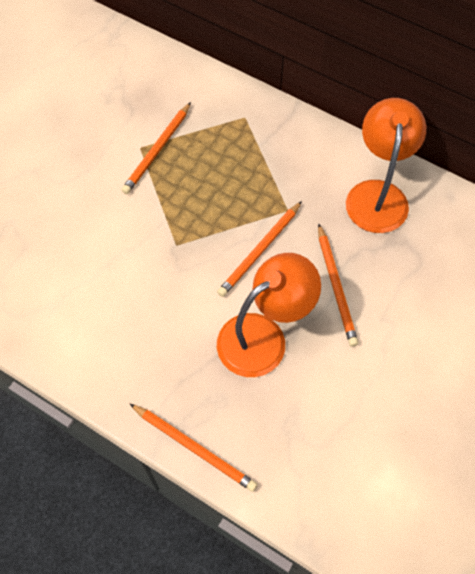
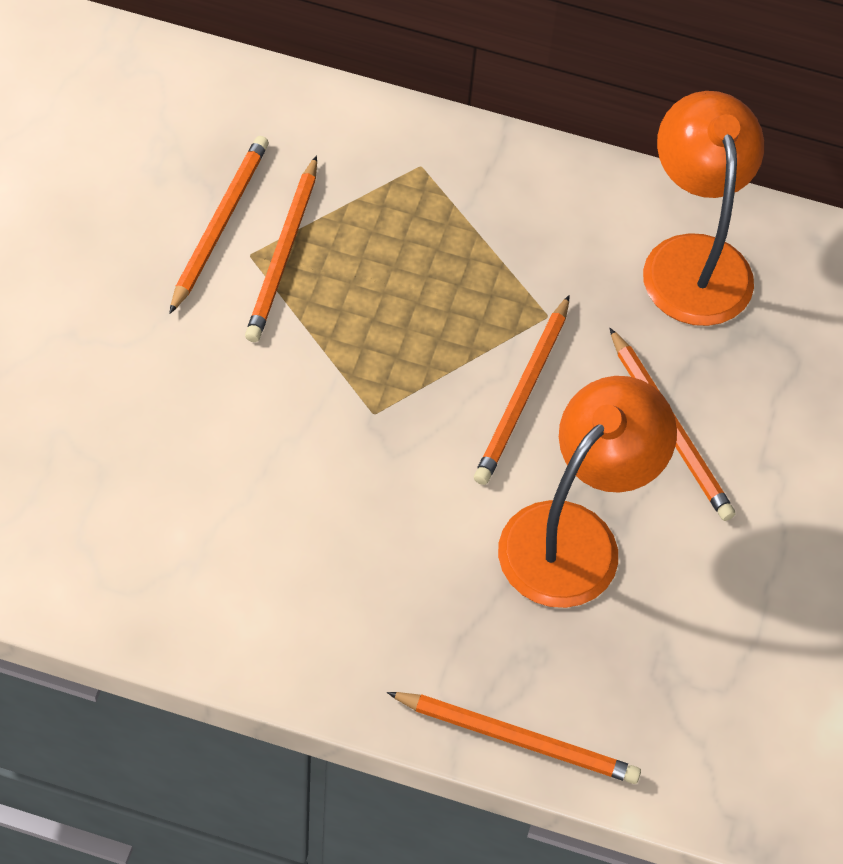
camera: 20 degrees left, 5 degrees down
(129, 129) = (219, 225): none -> orange pencil

